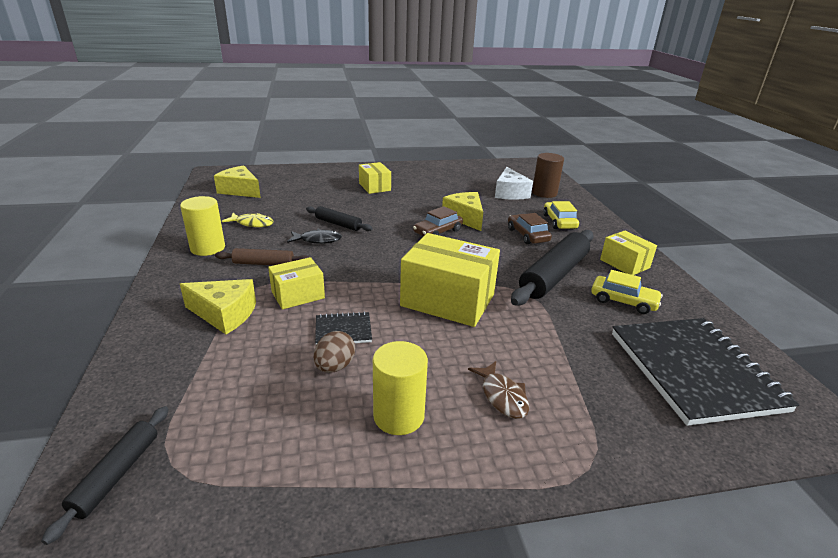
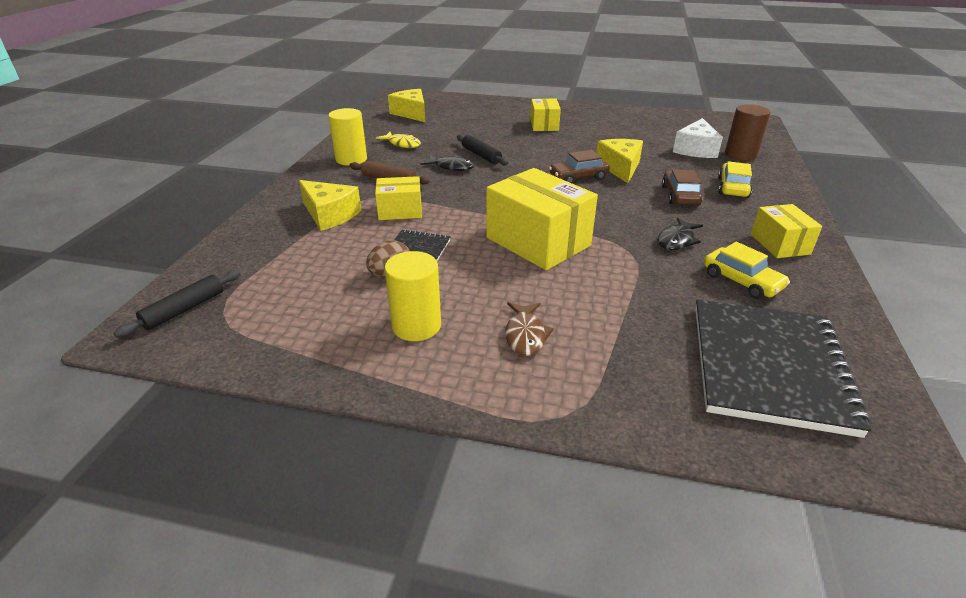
camera: 25 degrees right, 5 degrees up
(553, 275) = (676, 240): black rolling pin -> black fish

